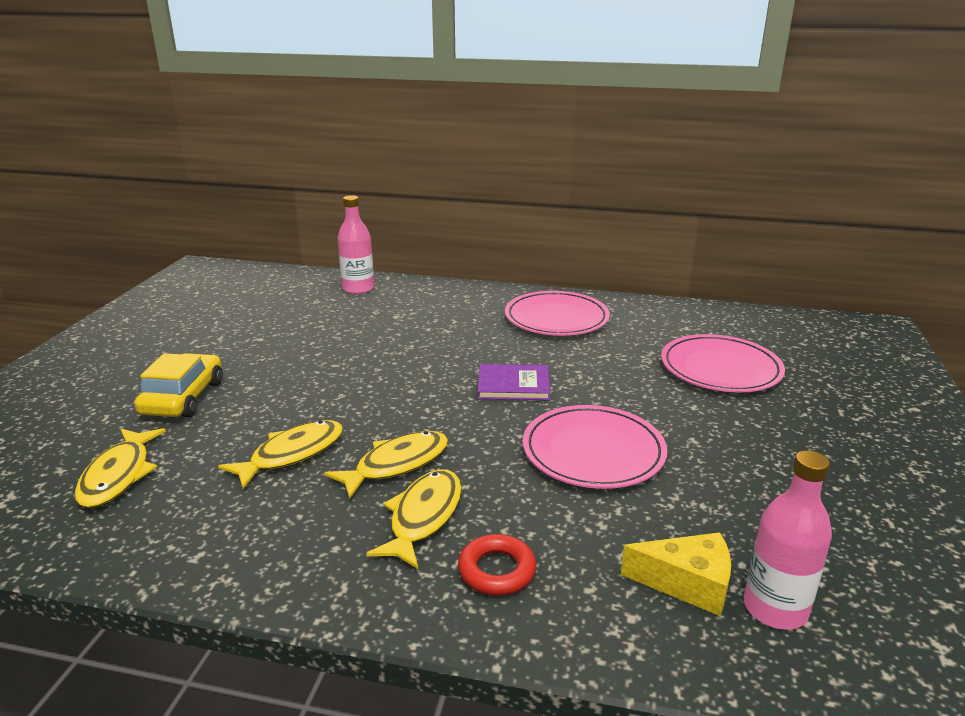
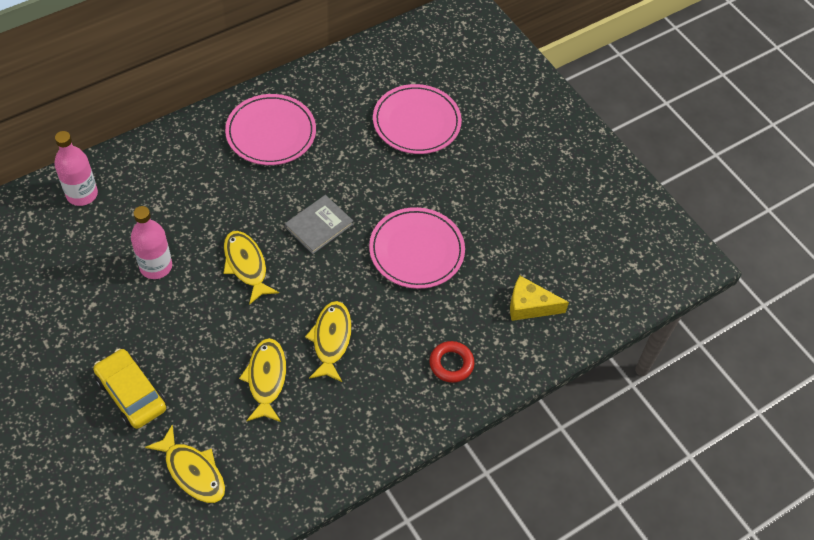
camera: 50 degrees left, 30 degrees up
(423, 517) = (385, 362): yellow fish -> yellow fish (246, 265)
(513, 385) = (319, 225): purple book -> grey book
(687, 583) = (529, 306): yellow cheese -> yellow cheese turned 135 degrees counterclockwise
(775, 608) = (570, 292): pink bottle -> pink bottle (156, 266)

